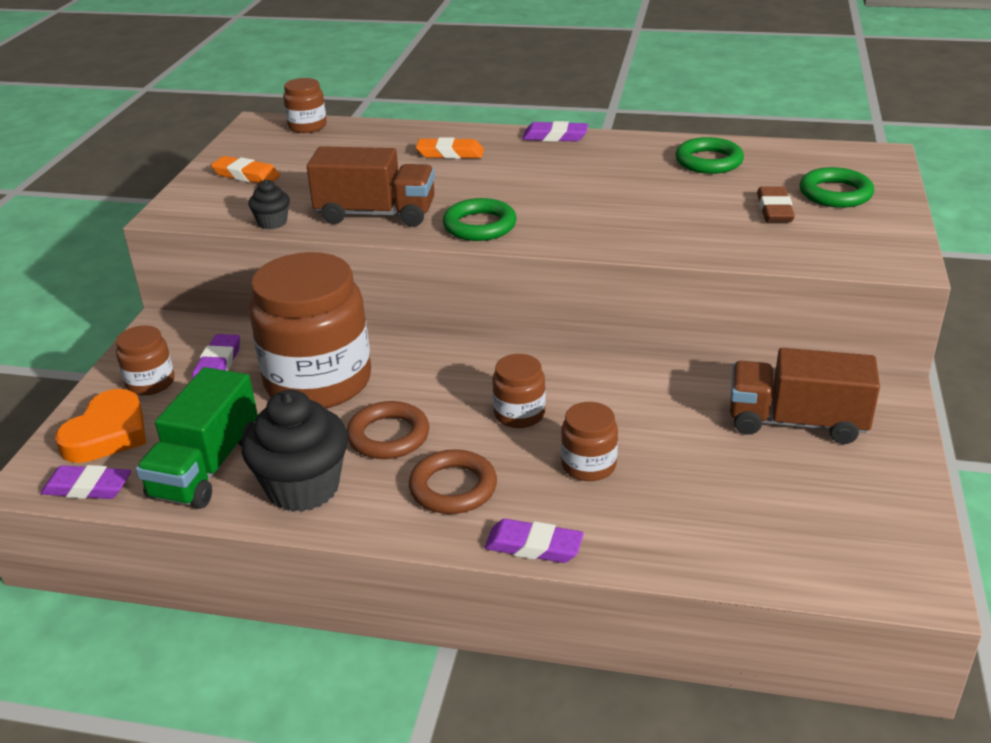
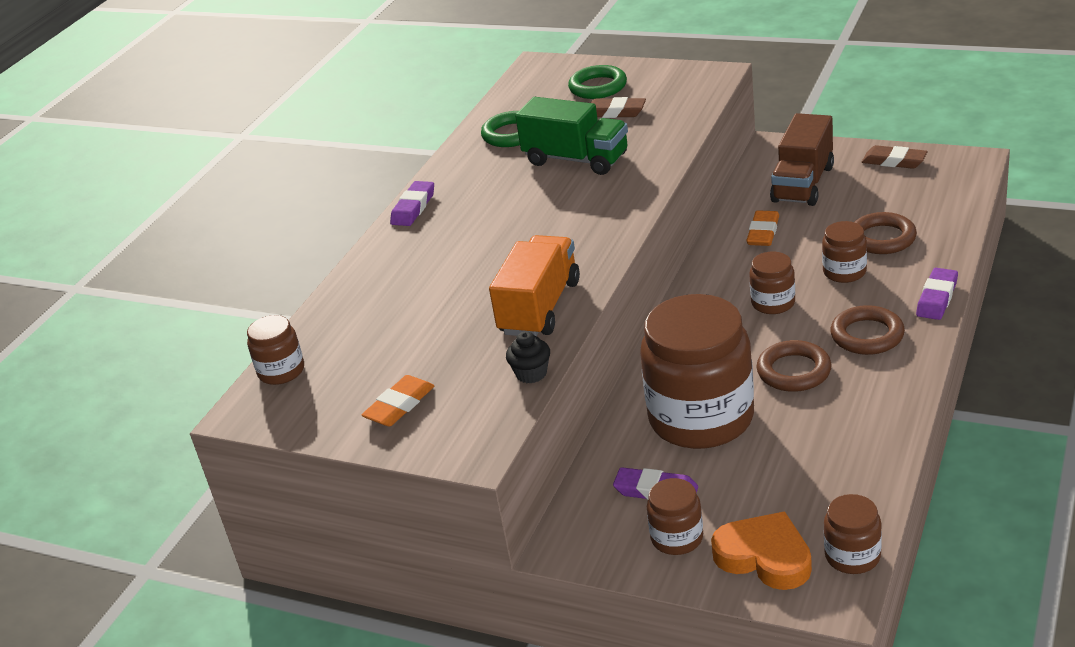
camera: 75 degrees left, 0 degrees up
(88, 488) = (852, 556): purple eraser -> brown jar
(206, 467) = (828, 478): green truck -> green truck (576, 159)
(303, 488) = (862, 415): black cupcake -> none
(376, 214) = (540, 307): brown truck -> orange truck
(450, 153) = (418, 268): orange eraser -> orange eraser (763, 232)
(479, 226) = (589, 247): green ring -> none
(672, 495) = (882, 238): none -> brown ring
(887, 502) = (894, 161): none -> brown eraser

